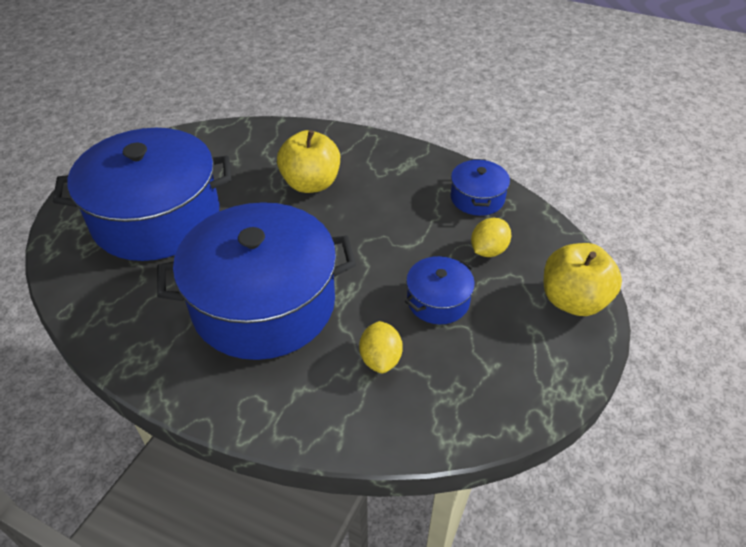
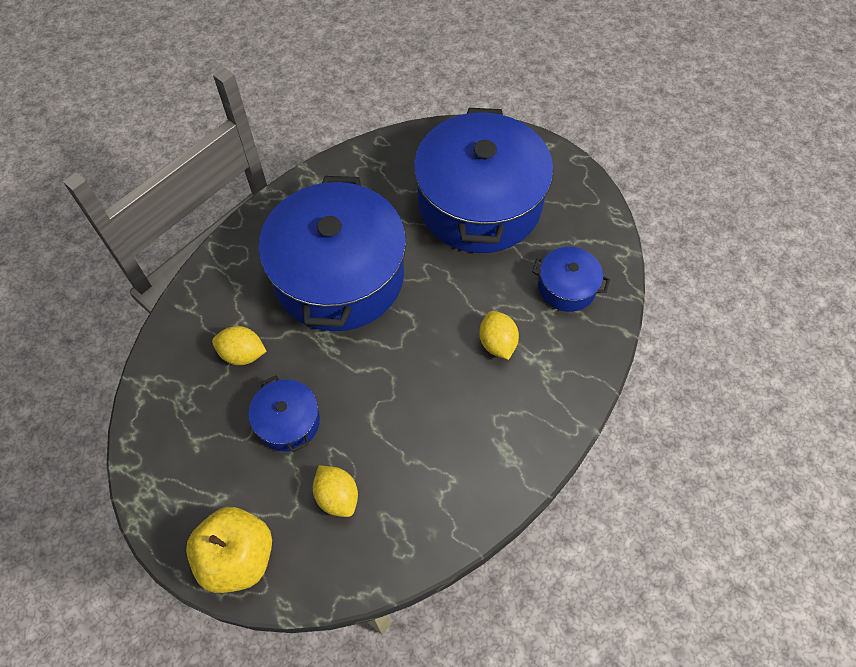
camera: 105 degrees right, 15 degrees up
(311, 183) = (497, 343): yellow apple -> yellow lemon
(477, 198) = (424, 516): blue pot -> blue pot (567, 287)

